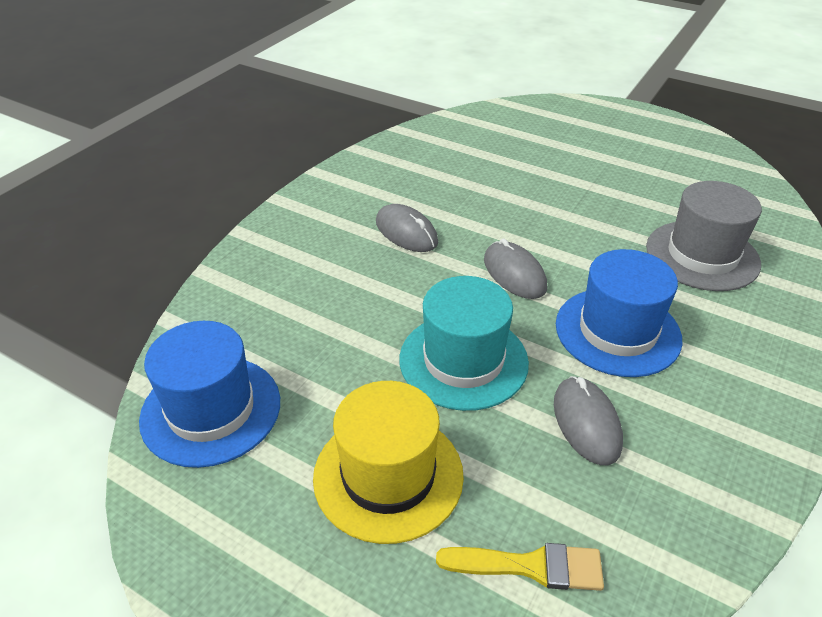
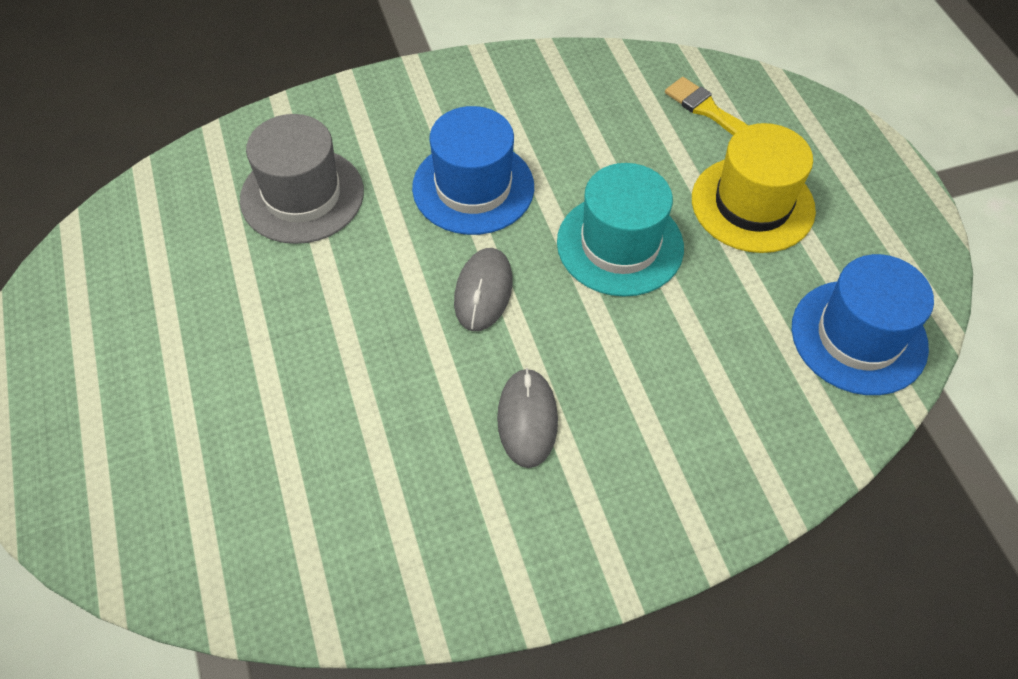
camera: 140 degrees left, 15 degrees up
(586, 423) = (584, 150): grey mouse -> none

